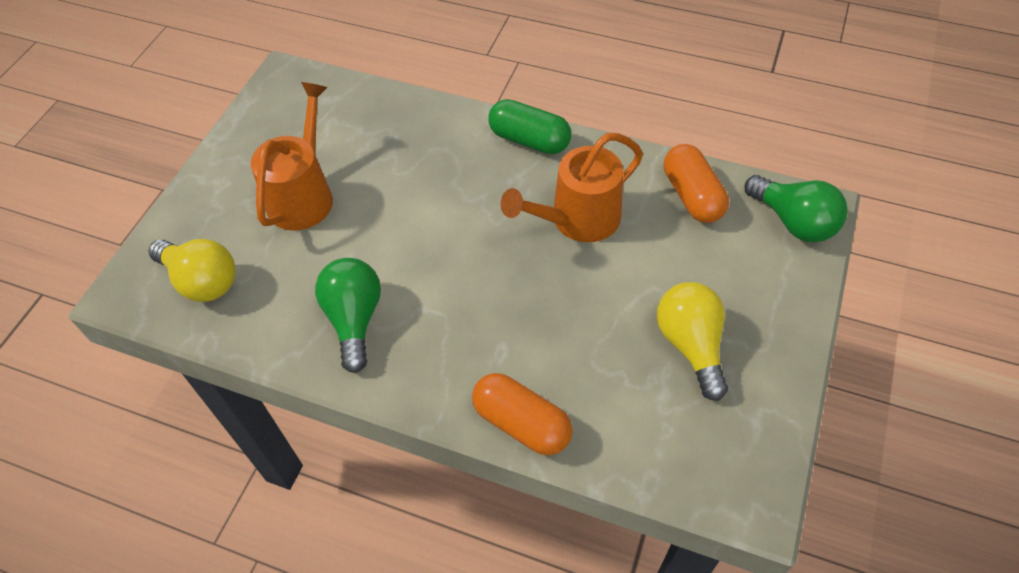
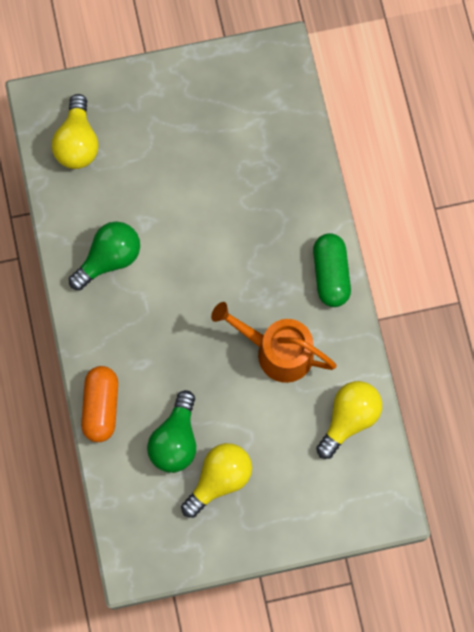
camera: 55 degrees right, 20 degrees up
(304, 195) = (183, 153): orange watering can -> none
(692, 196) = (349, 418): orange capsule -> yellow light bulb
(793, 222) = (368, 500): green light bulb -> green light bulb (175, 440)

